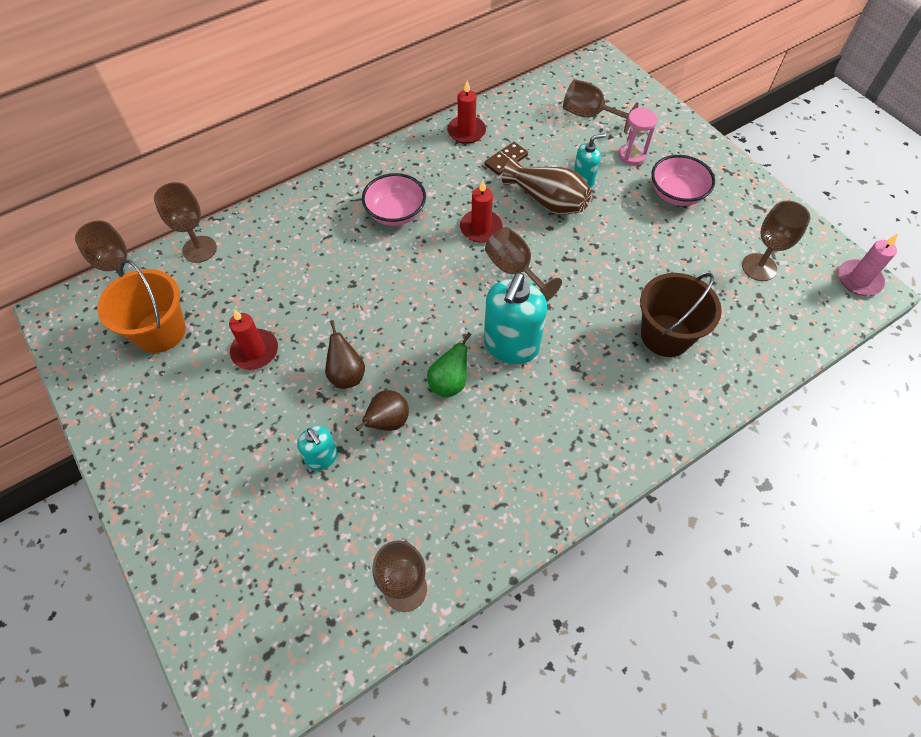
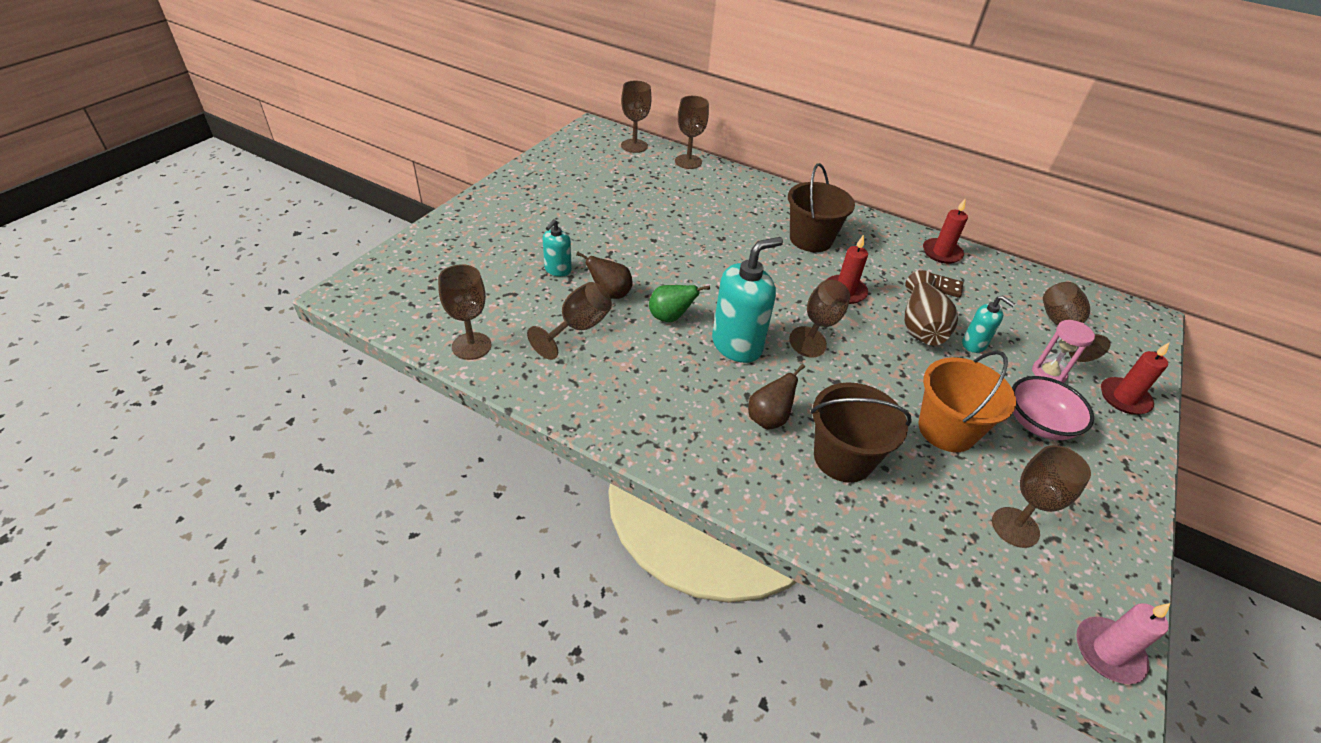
camera: 60 degrees right, 15 degrees down
(160, 331) = (609, 168): orange bucket -> orange bucket (946, 430)
(255, 351) = (624, 211): red candle -> red candle (1124, 398)
(346, 374) = (637, 260): brown pear -> brown pear (768, 419)
(395, 213) = (810, 239): pink bowl -> brown bucket
(426, 473) = (578, 328): none -> brown goblet
(511, 345) = (737, 345): turquoise soap dispenser -> turquoise soap dispenser turned 150 degrees clockwise

